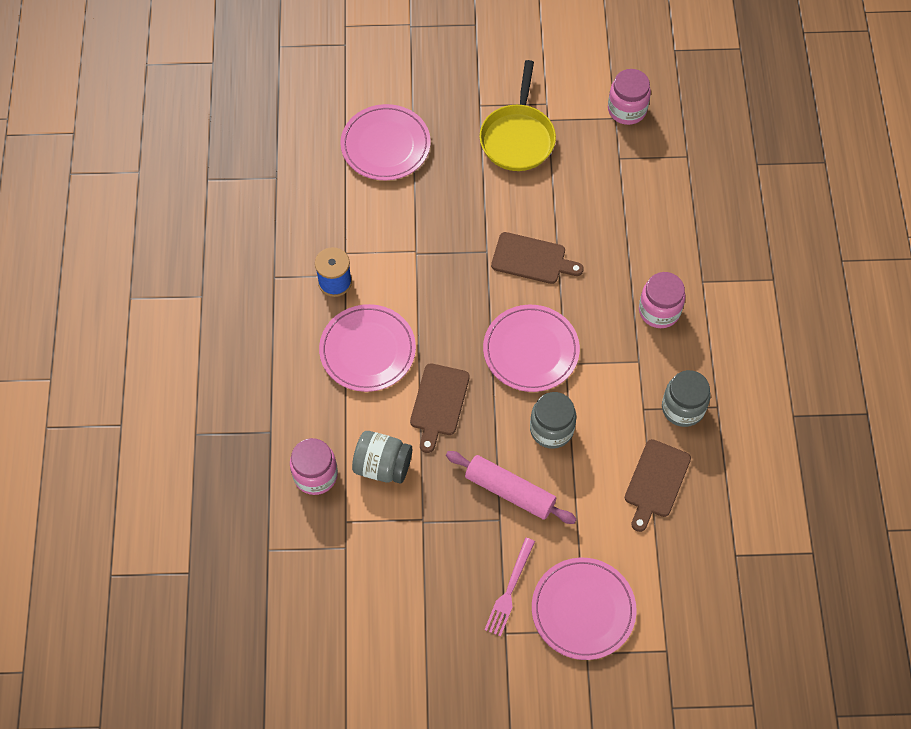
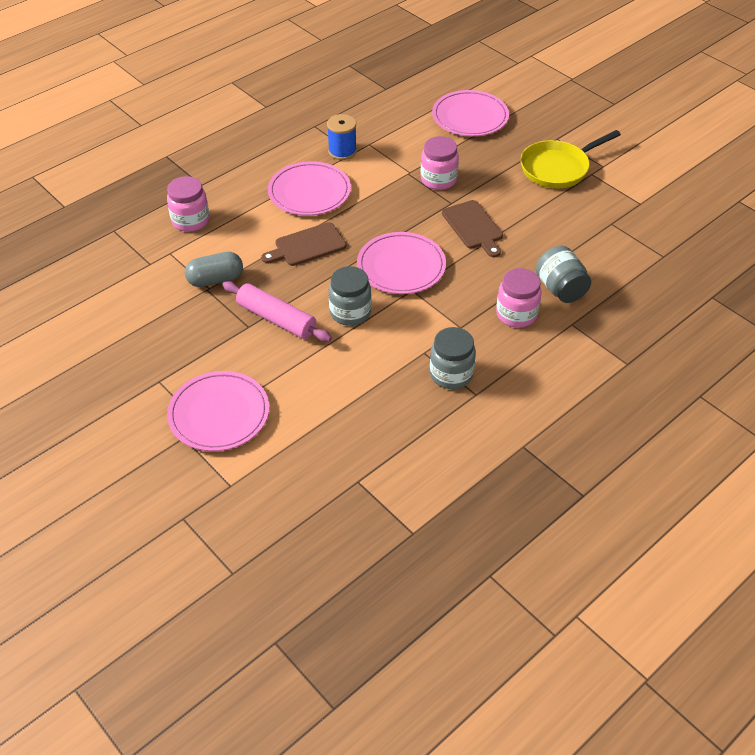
camera: 50 degrees right, 15 degrees down
(382, 466) = (230, 246): grey jar -> grey jar (560, 289)
(416, 506) = (215, 279): none -> grey capsule
(510, 491) = (276, 319): pink rolling pin -> pink rolling pin turned 45 degrees counterclockwise
(510, 589) = (197, 363): pink fork -> none
(627, 110) = (655, 205): pink jar -> pink jar (438, 180)
(656, 482) = (370, 394): brown cutting board -> none

